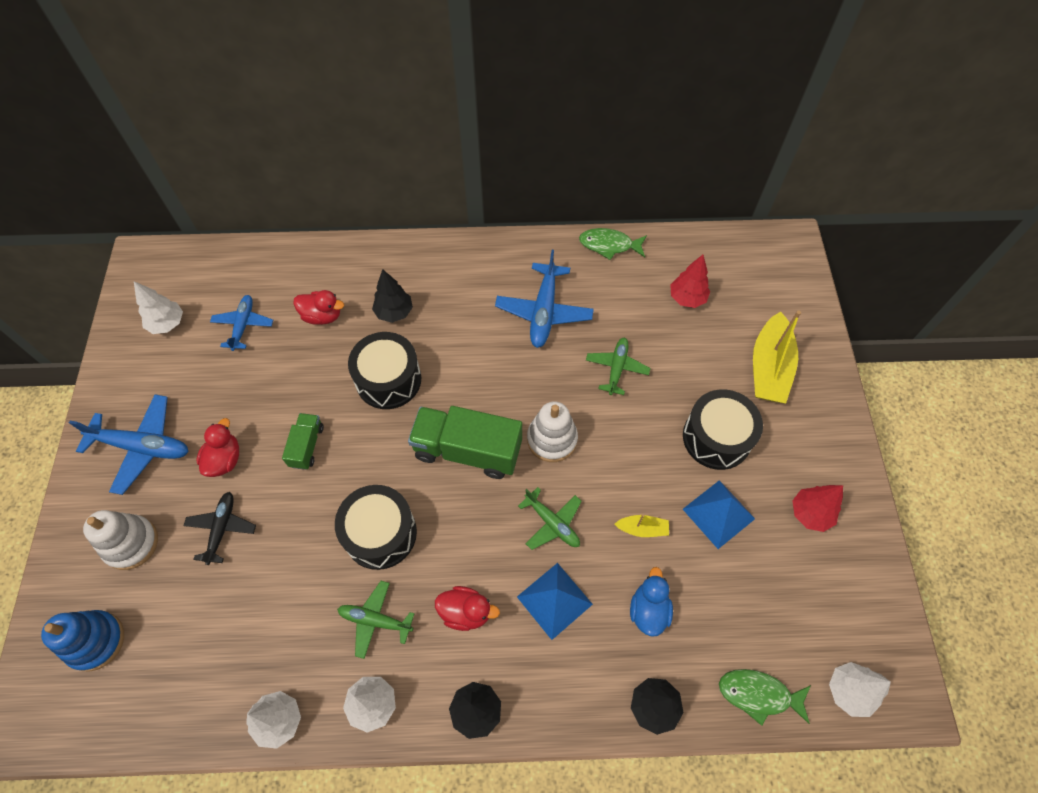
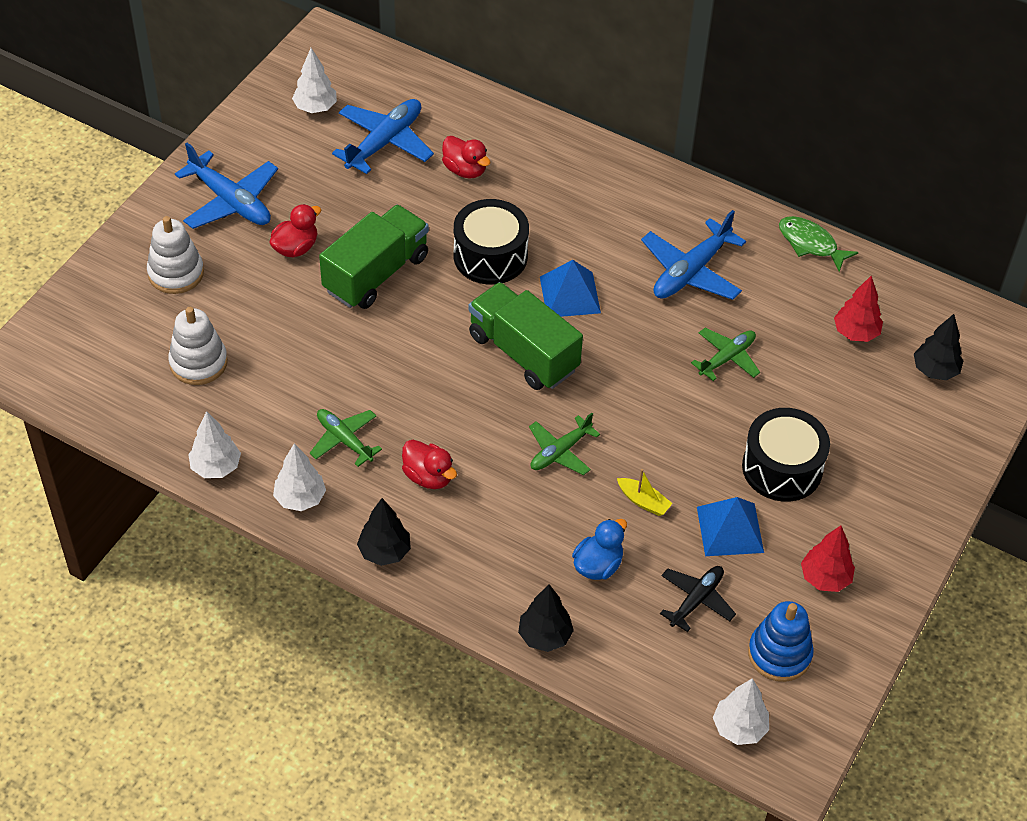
camera: 30 degrees right, 10 degrees down
(95, 641) = (105, 331): blue stacking toy -> blue stacking toy (779, 654)
(222, 528) = (259, 301): black plane -> black plane (696, 600)
(243, 325) = (384, 142): blue plane -> blue plane, size x1.58
(307, 446) = (376, 274): green truck -> green truck, size x1.93
(380, 533) = (395, 377): black drum -> none
(394, 312) = (537, 200): black tree -> black tree (935, 370)
(552, 439) = (612, 385): white stacking toy -> white stacking toy (198, 363)
(552, 523) = (560, 452): green plane -> green plane turned 60 degrees clockwise
(554, 600) = (515, 511): blue pyramid -> blue pyramid (570, 294)
(758, 694) = (649, 682): green fish -> none
(769, 368) = (892, 437): yellow boat -> none

